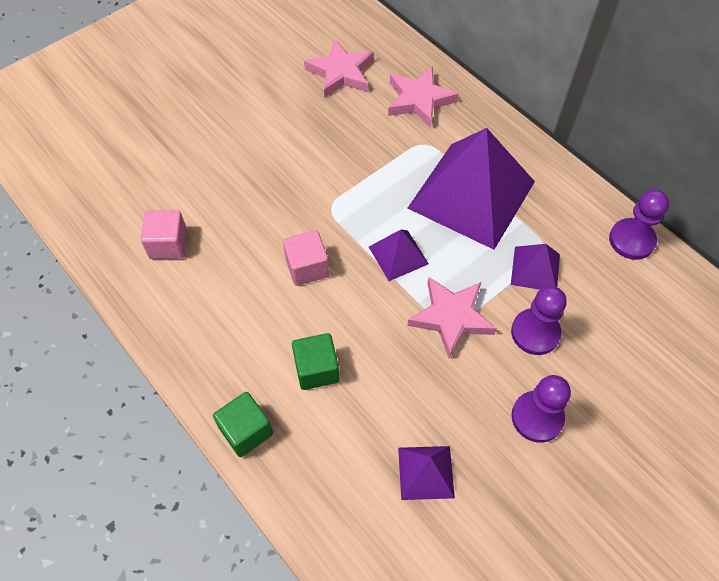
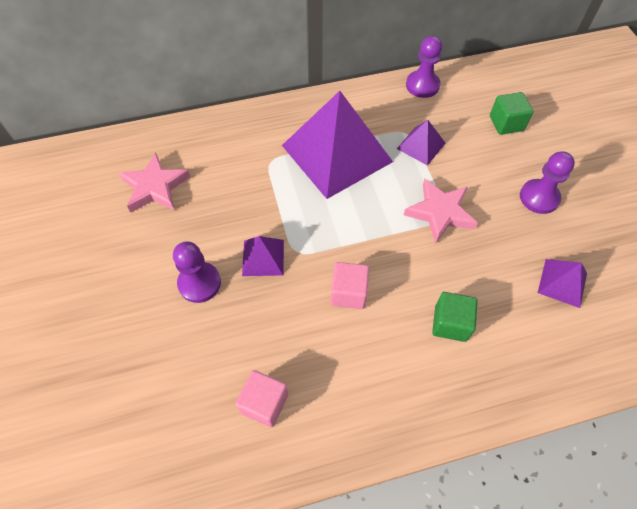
camera: 65 degrees left, 0 degrees up
(246, 431) = (489, 401): green cube -> green cube (506, 123)
(398, 255) = (368, 223): purple pyramid -> purple pyramid (263, 257)
(419, 100) = (224, 146): pink star -> none
(535, 333) = (473, 169): purple pawn -> purple pawn (199, 283)

